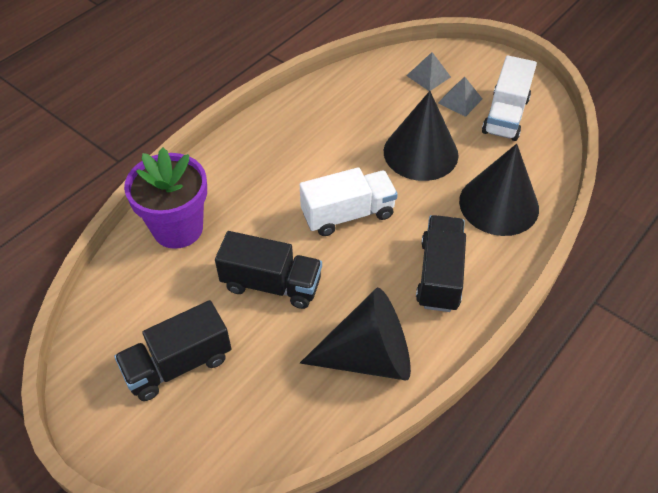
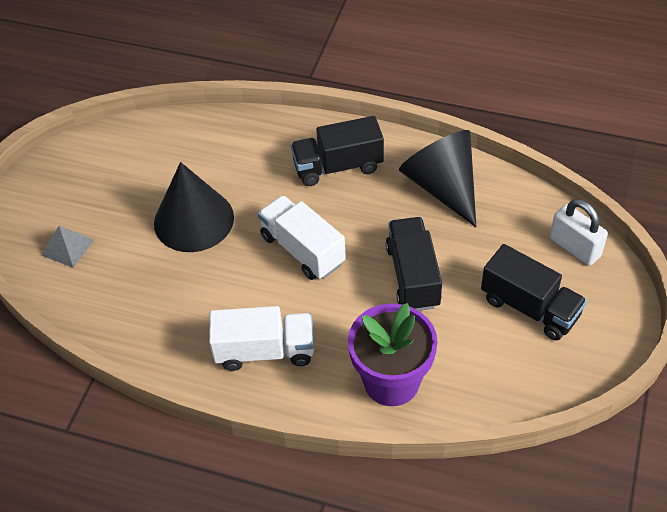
camera: 110 degrees left, 0 degrees up
(221, 446) = (574, 247): none -> white padlock
(460, 101) = (101, 210): grey pyramid -> none
(499, 204) = (237, 148): black cone -> none
(505, 115) = (111, 170): white truck -> white truck (265, 351)

